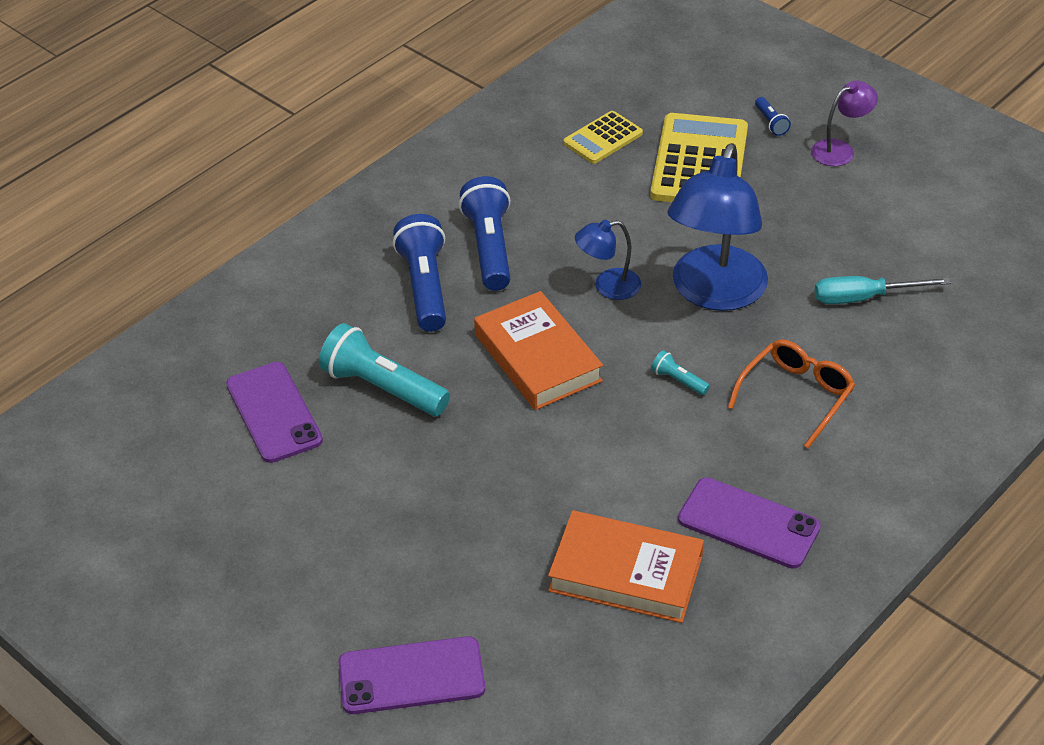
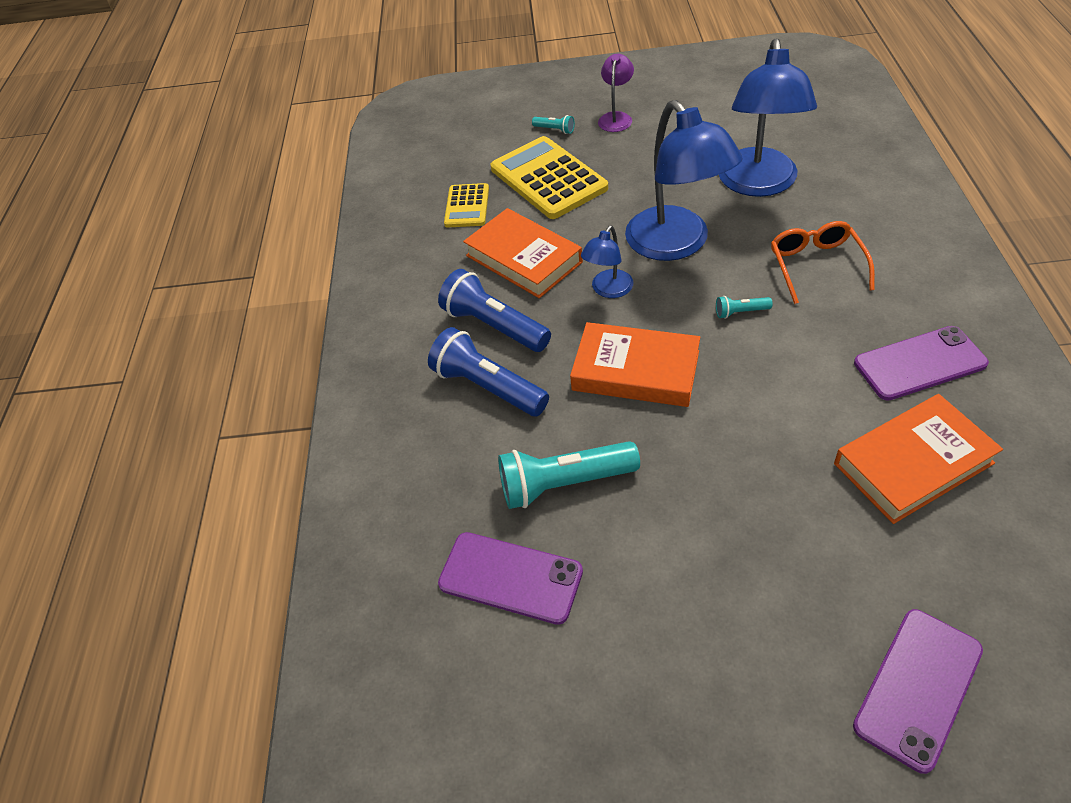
camera: 40 degrees left, 5 degrees up
(583, 214) = (523, 259): none -> orange book
(771, 122) = (555, 130): blue flashlight -> turquoise flashlight
(863, 298) = (758, 184): turquoise screwdriver -> blue lamp

